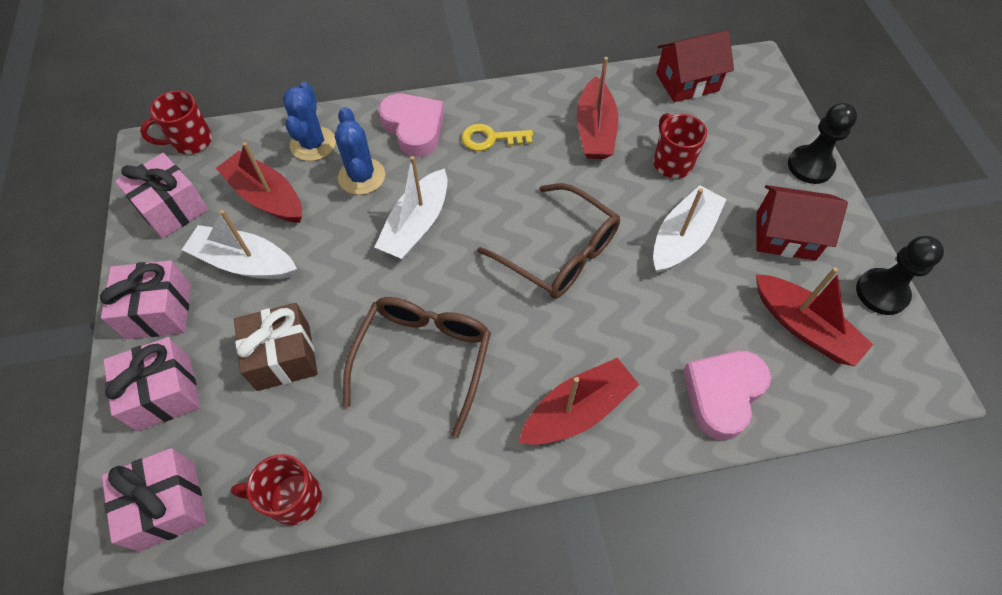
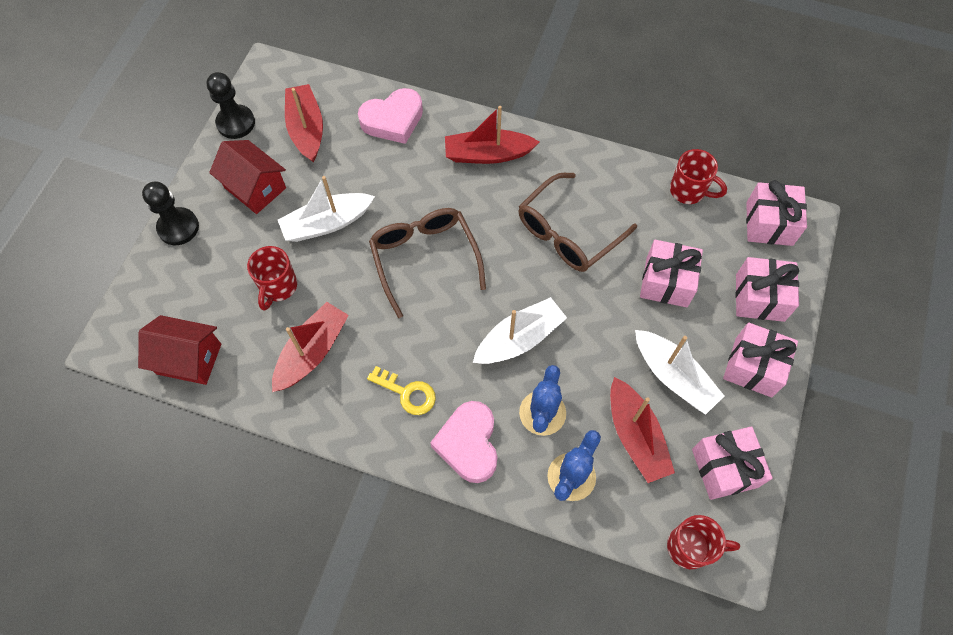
camera: 150 degrees left, 5 degrees up
(283, 357) = (666, 282): brown gift -> pink gift

